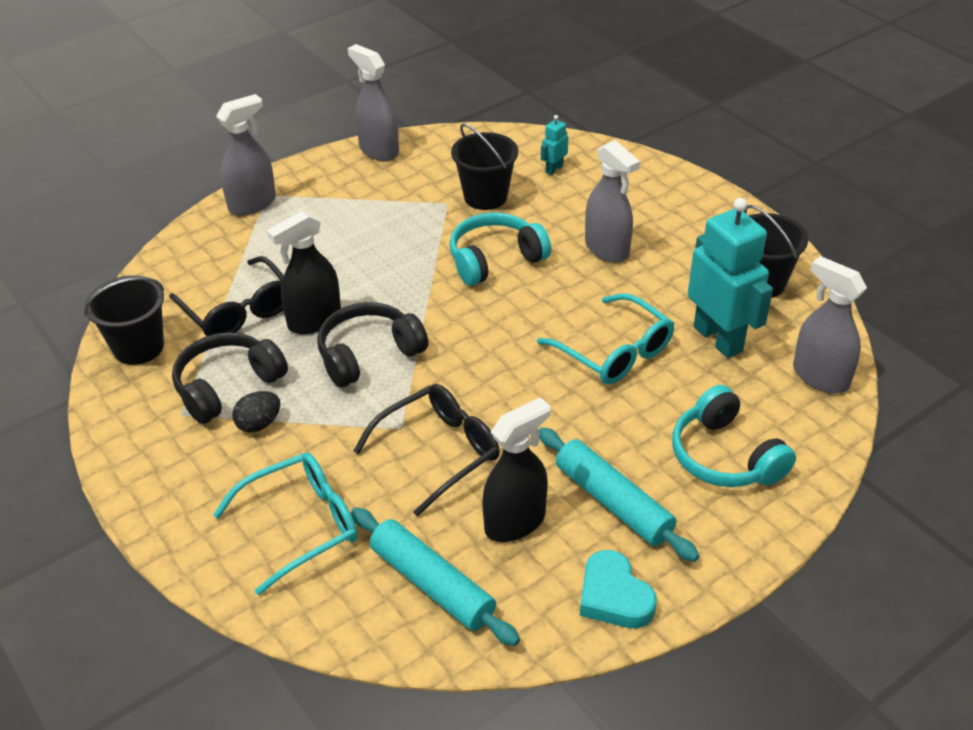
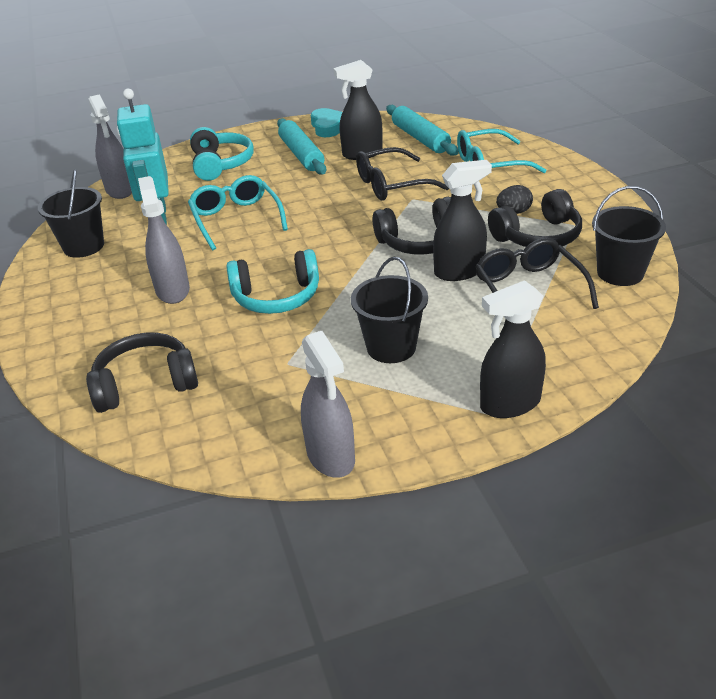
camera: 160 degrees left, 5 degrees down
(252, 204) = (510, 404): grey spray bottle -> black spray bottle
(485, 197) = (242, 363): black bucket -> black bucket (391, 347)
(554, 169) = (145, 384): turquoise robot -> black headphones

